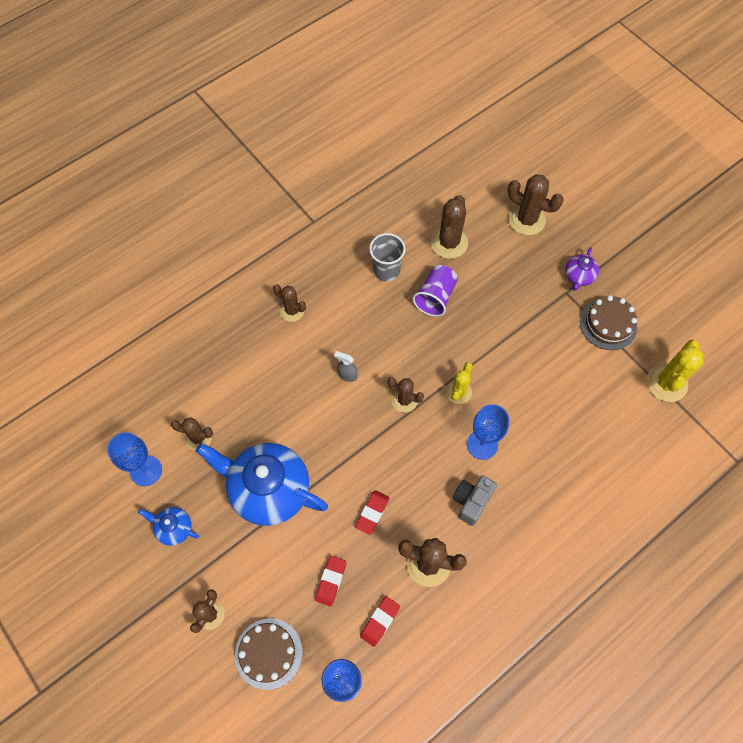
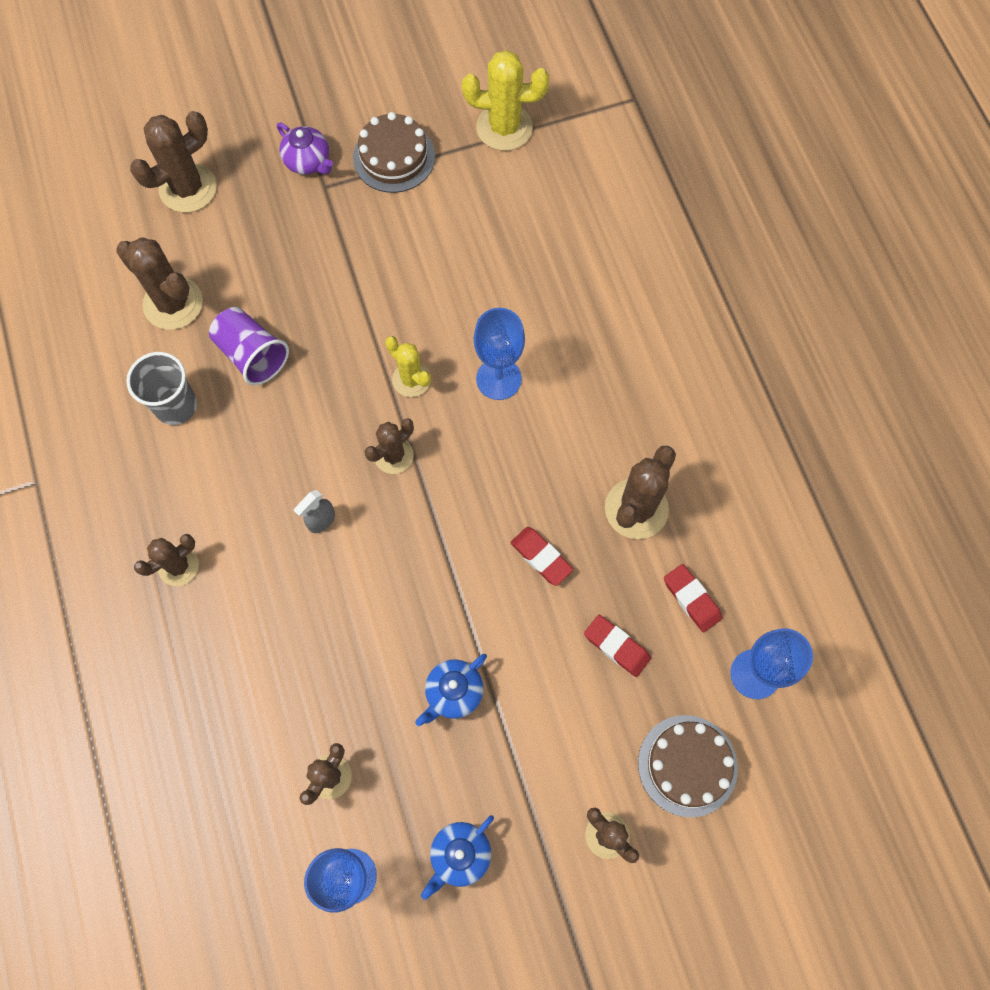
camera: 70 degrees left, 5 degrees up
(268, 490) = (453, 693): blue teapot -> blue teapot, size x0.46
(471, 501) = (572, 422): grey camera -> none
(667, 383) = (504, 127): yellow cactus -> yellow cactus turned 45 degrees counterclockwise

